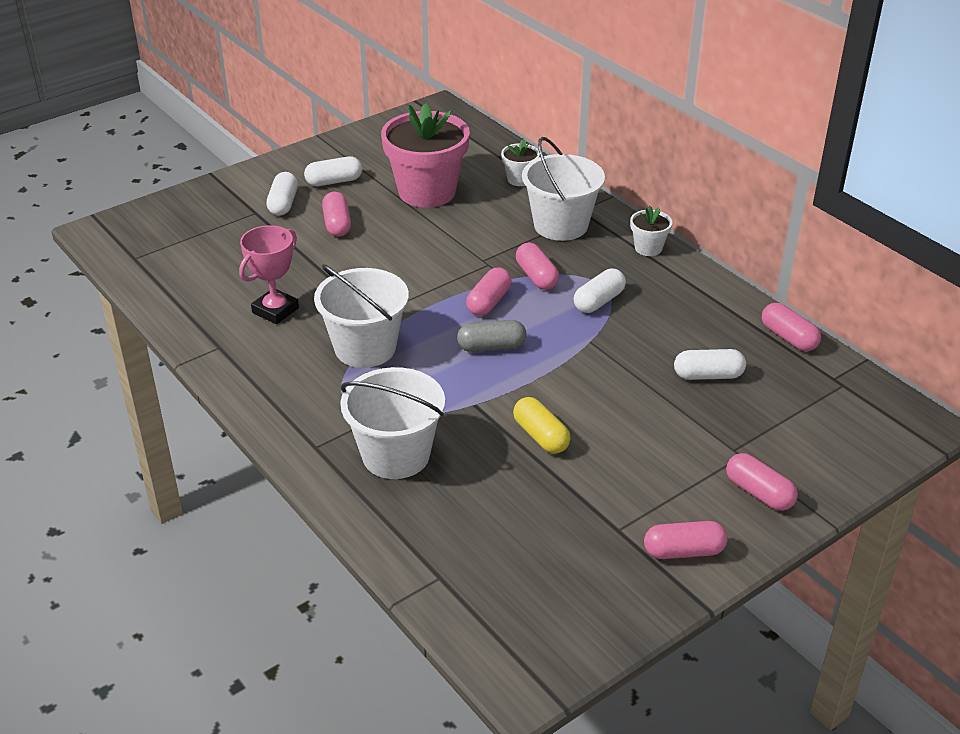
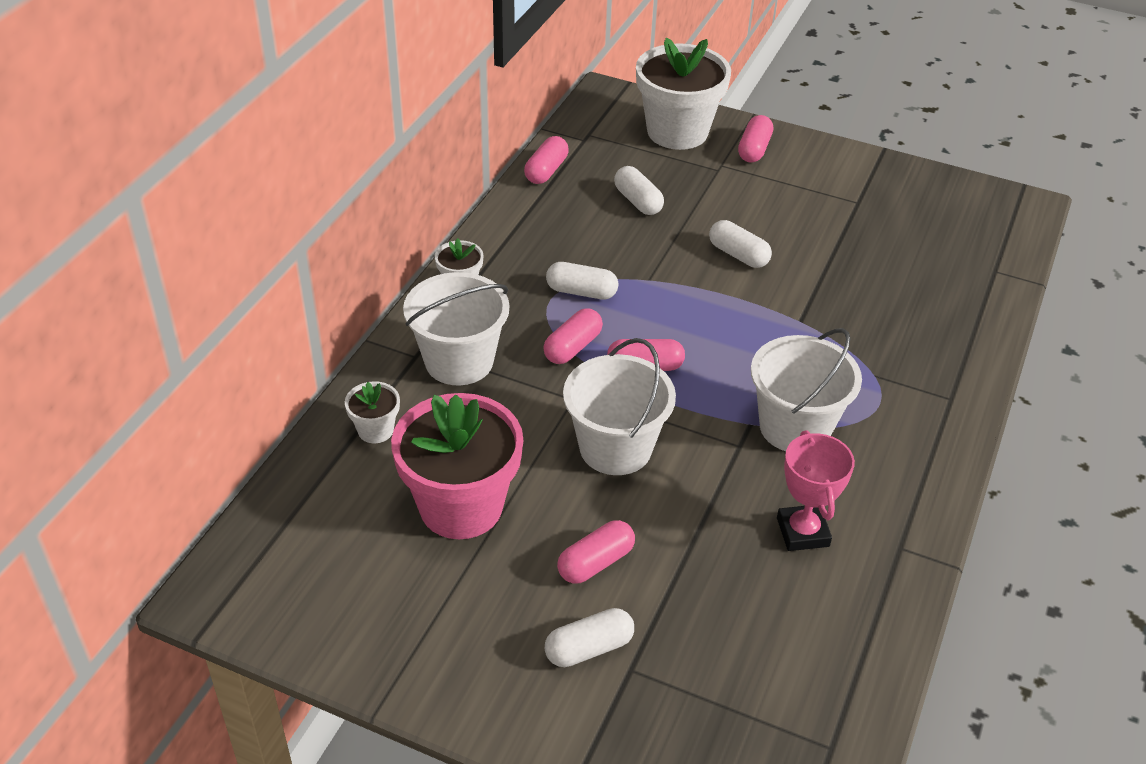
camera: 120 degrees left, 5 degrees up
(275, 310) = (802, 532): pink trophy -> pink trophy turned 75 degrees clockwise
(334, 181) = (496, 619): white capsule -> white capsule (738, 255)
(396, 455) = (907, 343): white bucket -> white bucket (615, 448)
(491, 347) = (713, 339): grey capsule -> none
(541, 436) = (801, 269): yellow capsule -> none
(683, 551) = (846, 169): pink capsule -> none
(821, 448) = (677, 132): none -> white flower pot

